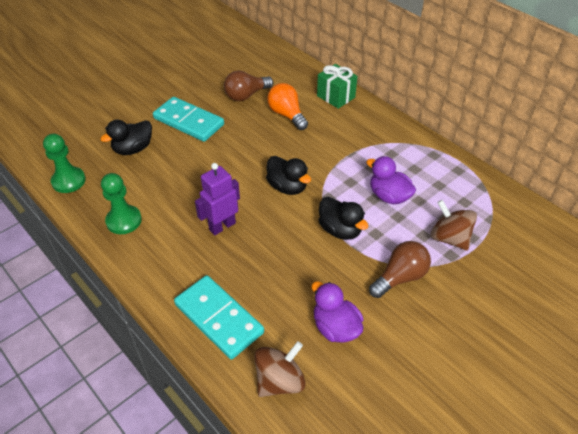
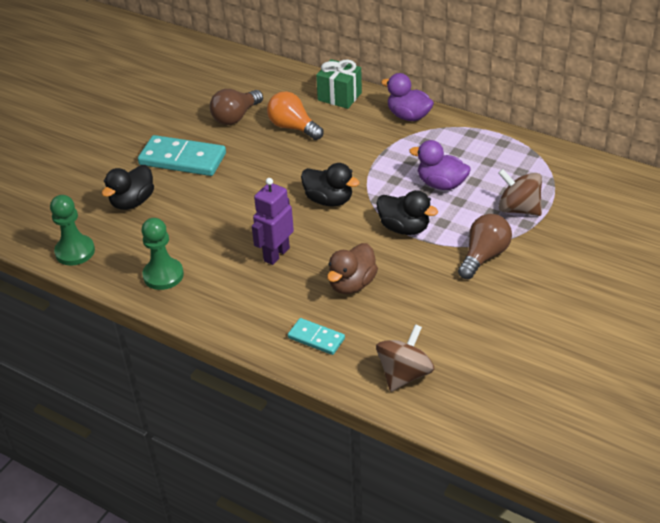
camera: 15 degrees left, 5 degrees down
(218, 318) = (316, 338): turquoise domino -> turquoise domino, size x0.54
(272, 273) = (352, 284): none -> brown duck
(335, 327) = (438, 316): purple duck -> purple duck (408, 116)

